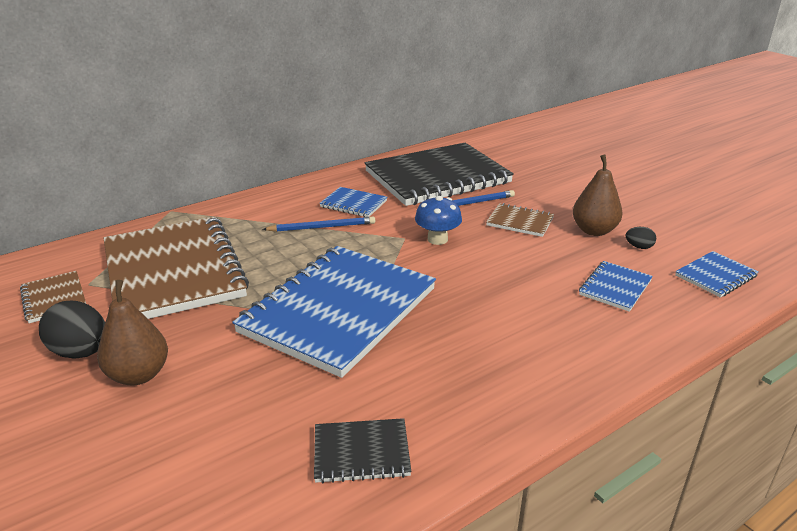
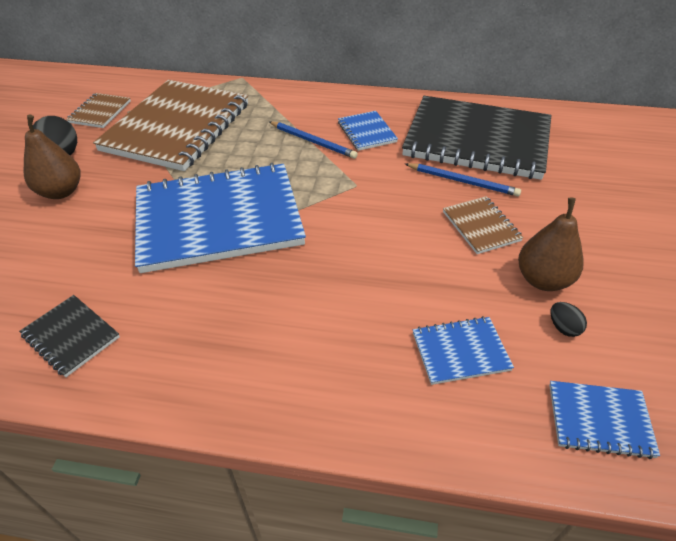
camera: 45 degrees right, 15 degrees up
(437, 239) = (380, 201): blue mushroom -> none

